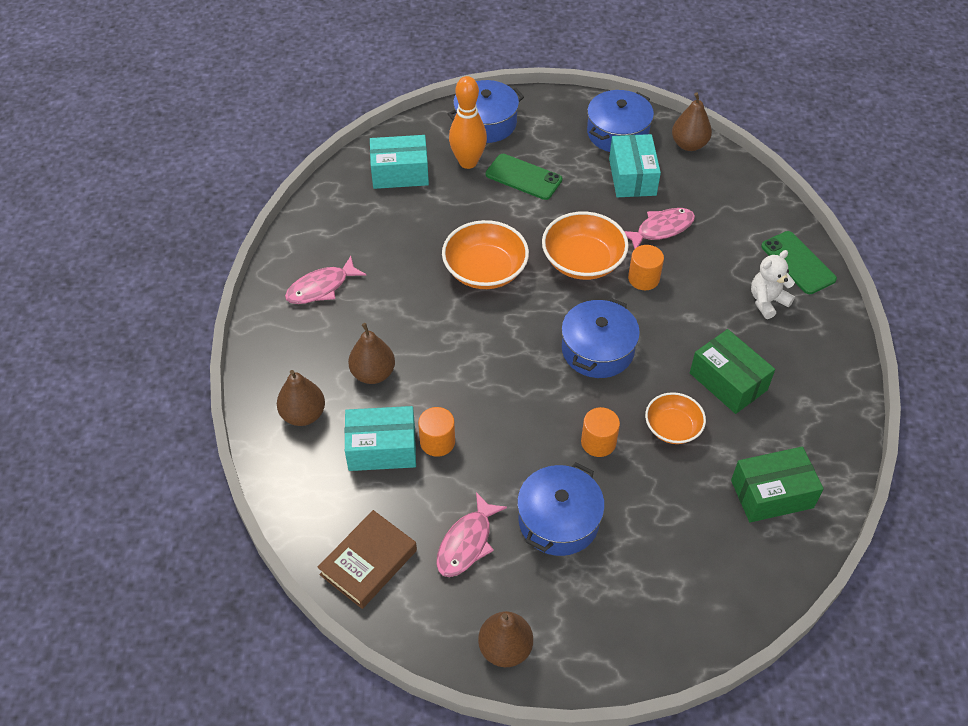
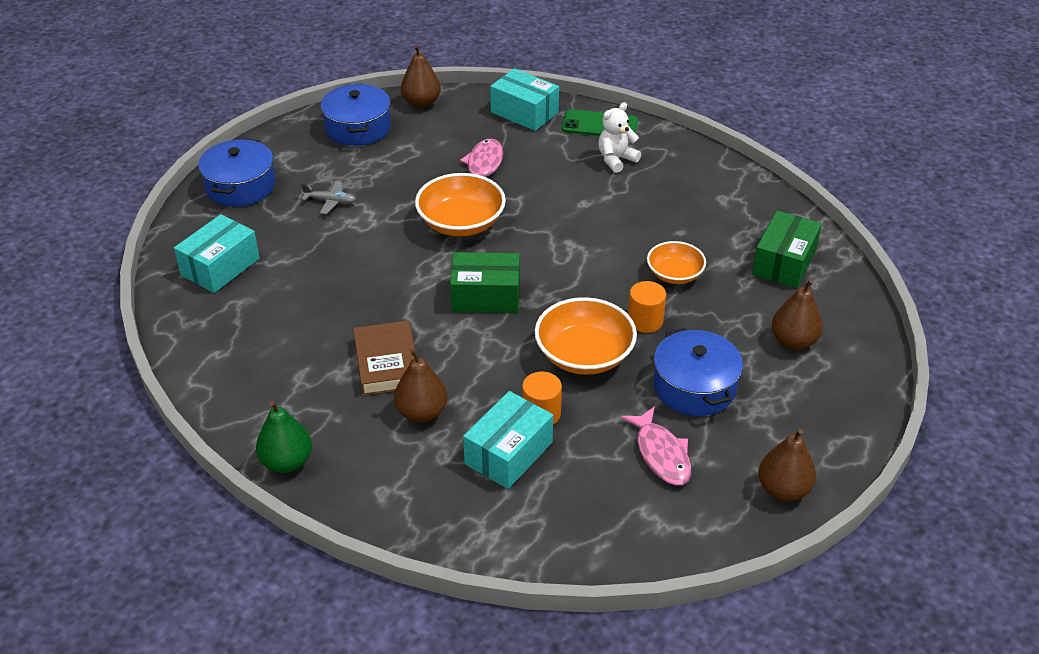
camera: 50 degrees left, 10 degrees down
(265, 335) = (287, 462): none -> green pear
(303, 414) = (411, 486): brown pear -> brown pear (793, 341)
(321, 287) = (281, 391): pink fish -> none
(368, 562) = (618, 530): brown book -> brown book (387, 363)
(468, 162) = (268, 221): orange bowling pin -> none
(485, 270) = (398, 280): orange bowl -> orange bowl (584, 355)
(523, 177) = (330, 201): green phone -> grey plane
(597, 350) = (557, 268): blue pot -> none
(632, 177) = (413, 148): turquoise box -> turquoise box (524, 112)
(643, 278) = (519, 203): orange cylinder -> none
(728, 381) = (664, 222): green box -> green box (486, 296)
(767, 301) = (616, 160): white teddy bear -> white teddy bear turned 45 degrees clockwise

